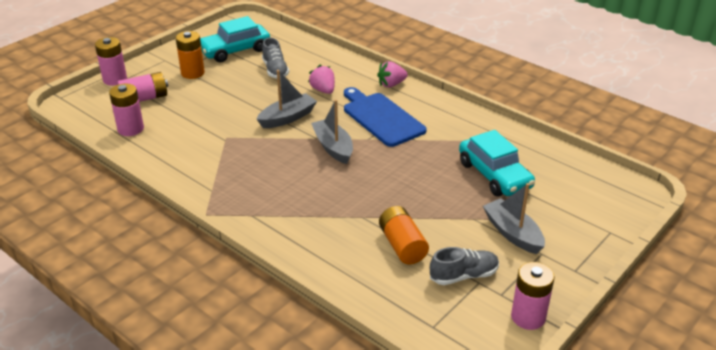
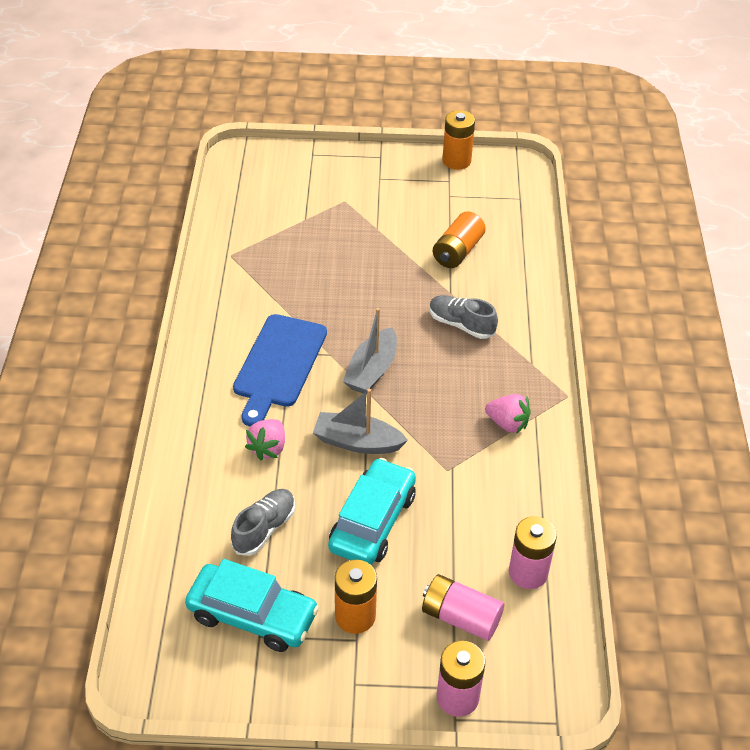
camera: 130 degrees left, 10 degrees up
(391, 84) = (197, 395): pink strawberry -> pink strawberry (507, 423)
(464, 275) = (452, 205): grey shoe -> grey shoe (461, 324)
(494, 175) = (300, 241): turquoise car -> turquoise car (372, 521)
(512, 233) = (372, 200): grey boat -> none
(528, 317) = (456, 161): pink battery -> orange battery

